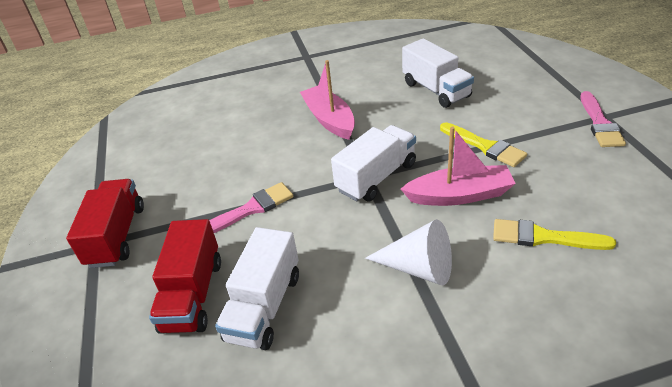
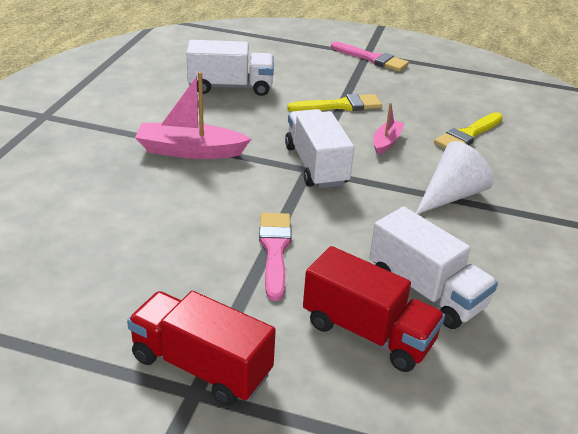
camera: 65 degrees left, 5 degrees down
(459, 195) = (386, 142): pink boat -> pink boat, size x0.57

